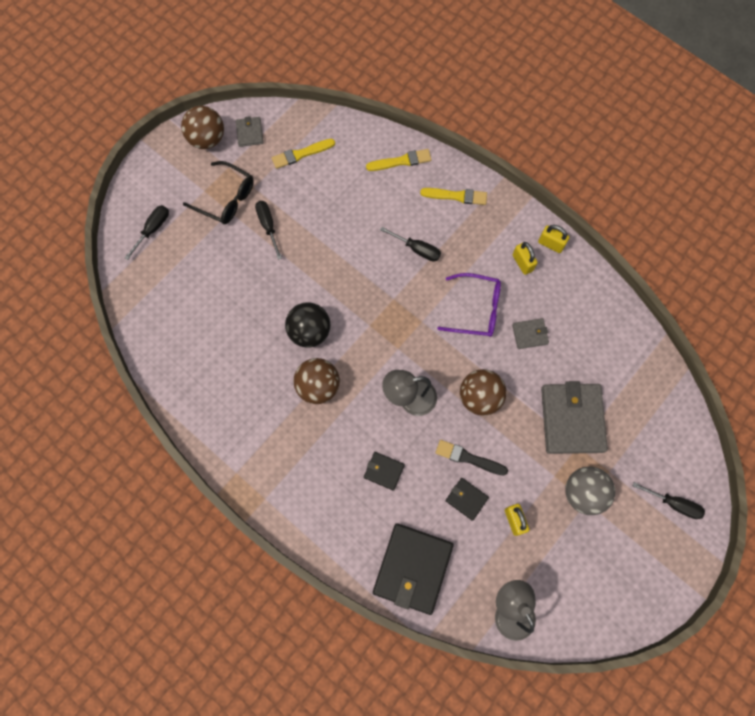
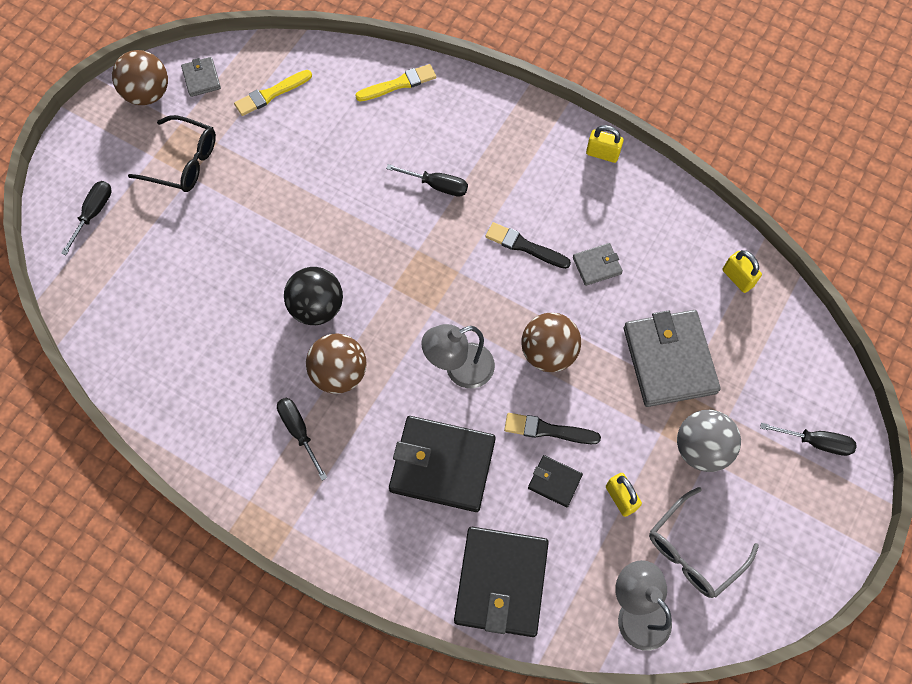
camera: 10 degrees left, 5 degrees down
(268, 226) = (243, 187): black screwdriver -> black screwdriver (299, 432)
(384, 471) = (442, 465): black wallet -> black wallet, size x2.11
(456, 196) = (475, 115): yellow brush -> none
(476, 309) = (524, 246): purple glasses -> black brush
(522, 263) = (571, 181): yellow padlock -> yellow padlock (737, 278)
(562, 571) = (693, 551): none -> grey glasses

